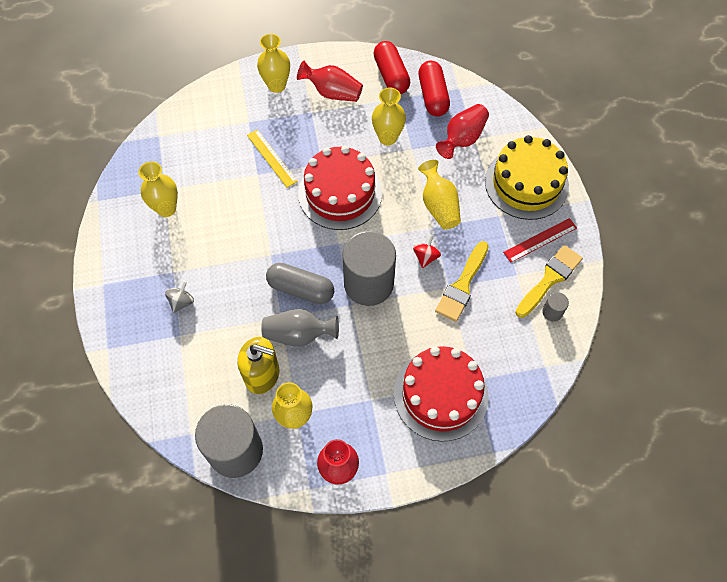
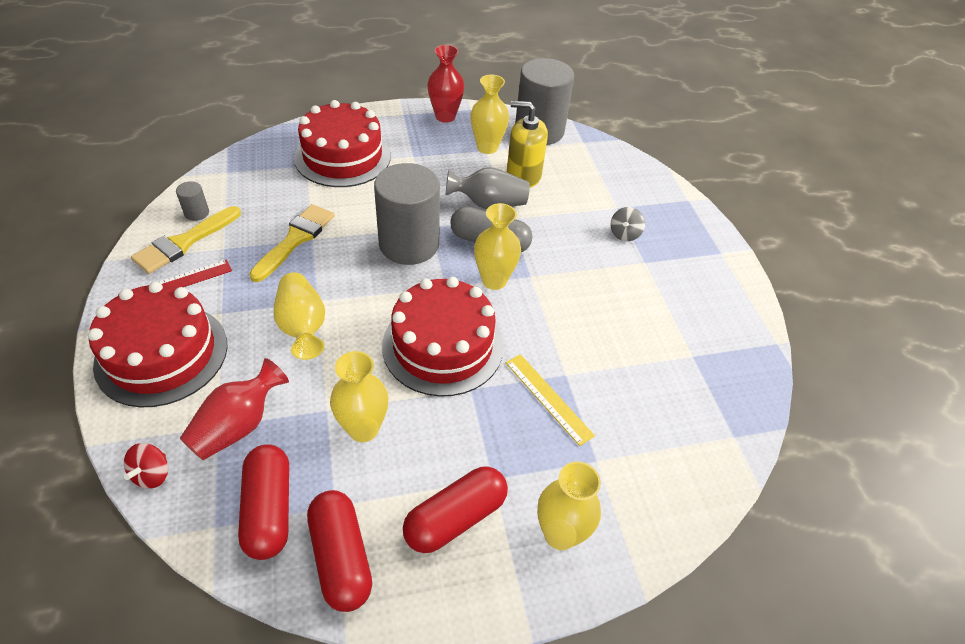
camera: 175 degrees right, 15 degrees down
(166, 208) = (680, 330): yellow vase -> yellow vase (494, 280)
(332, 92) = (455, 518): red vase -> red capsule
(426, 257) = (334, 268): red spinning top -> red spinning top (152, 474)
(526, 183) = (162, 354): yellow cake -> red cake

